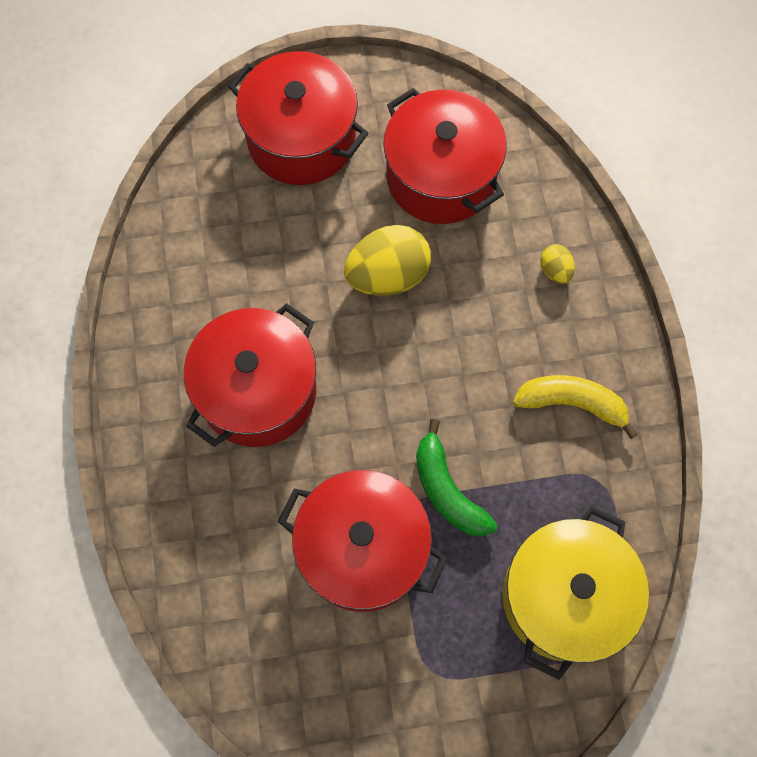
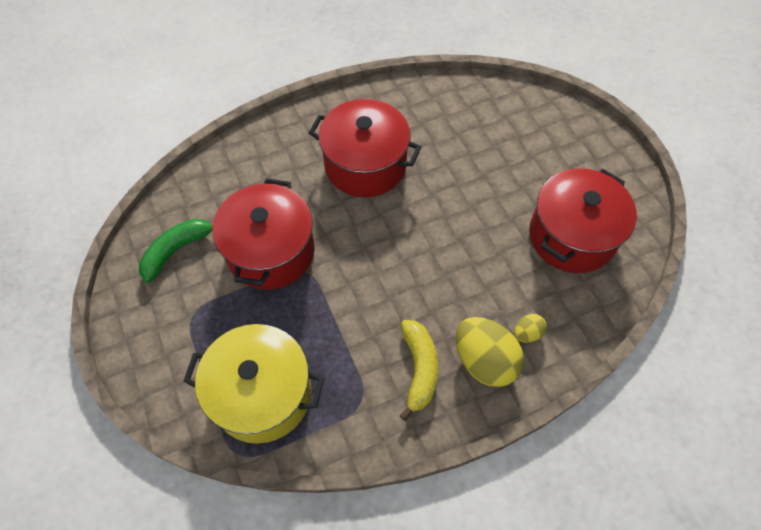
camera: 75 degrees right, 10 degrees down
(301, 139) = (560, 144): red pot -> none
(388, 275) = (477, 220): yellow egg -> yellow egg (484, 361)
(447, 490) = (326, 295): green banana -> green banana (176, 250)

